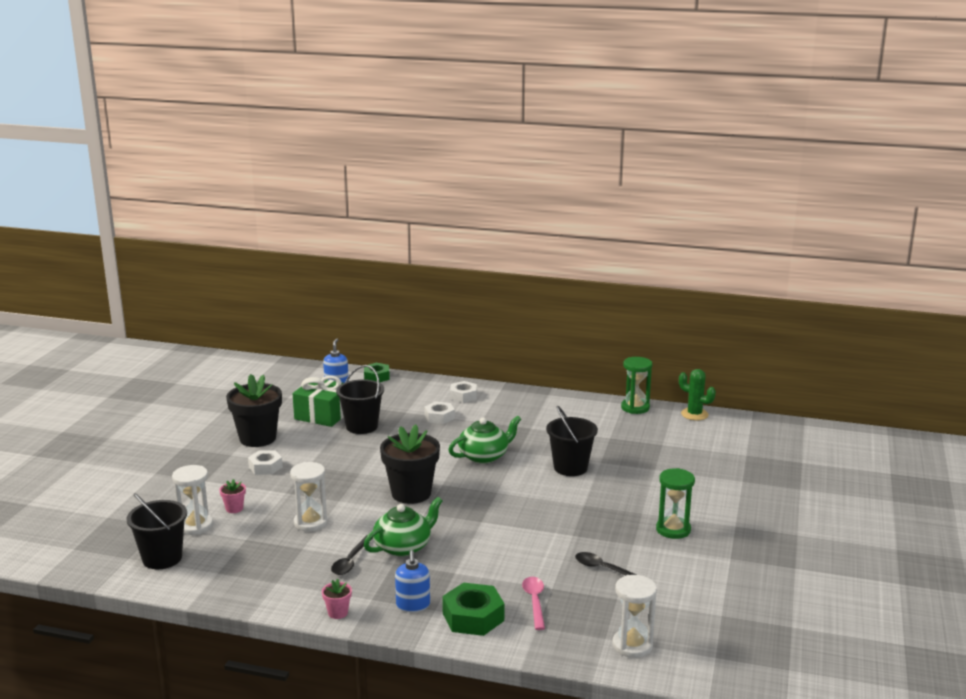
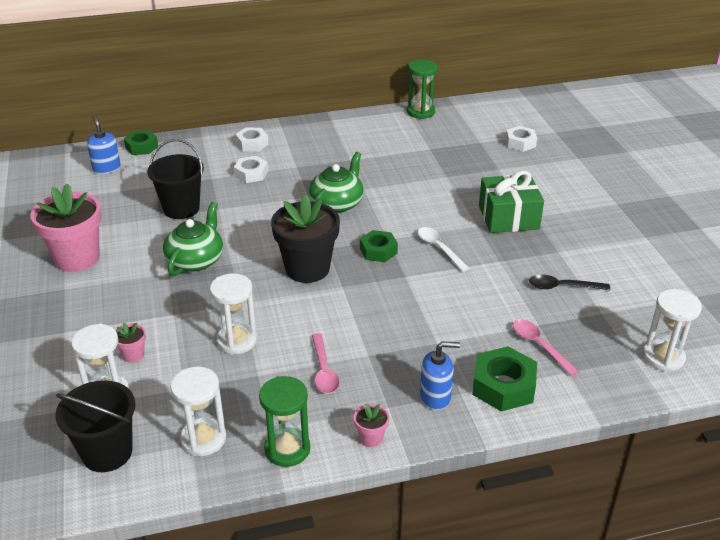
camera: 30 degrees left, 15 degrees up
(227, 572) = (203, 439): none -> white hourglass
(258, 438) = (77, 258): black flower pot -> pink flower pot
(265, 467) = (120, 291): white nut -> white nut (520, 143)
(323, 414) = (125, 207): green gift -> green gift (508, 217)
(351, 561) = (323, 370): black spoon -> pink spoon
(403, 546) = (360, 332): green teapot -> green teapot (196, 260)
(413, 605) = (435, 397): blue soap dispenser -> blue soap dispenser turned 60 degrees counterclockwise
(480, 498) = (378, 251): none -> green nut
(532, 511) = (439, 248): none -> white spoon
(570, 468) = (427, 190): black bucket -> none
(673, 530) = (575, 225): green hourglass -> green hourglass (287, 449)
(694, 414) = (476, 104): green cactus -> none

